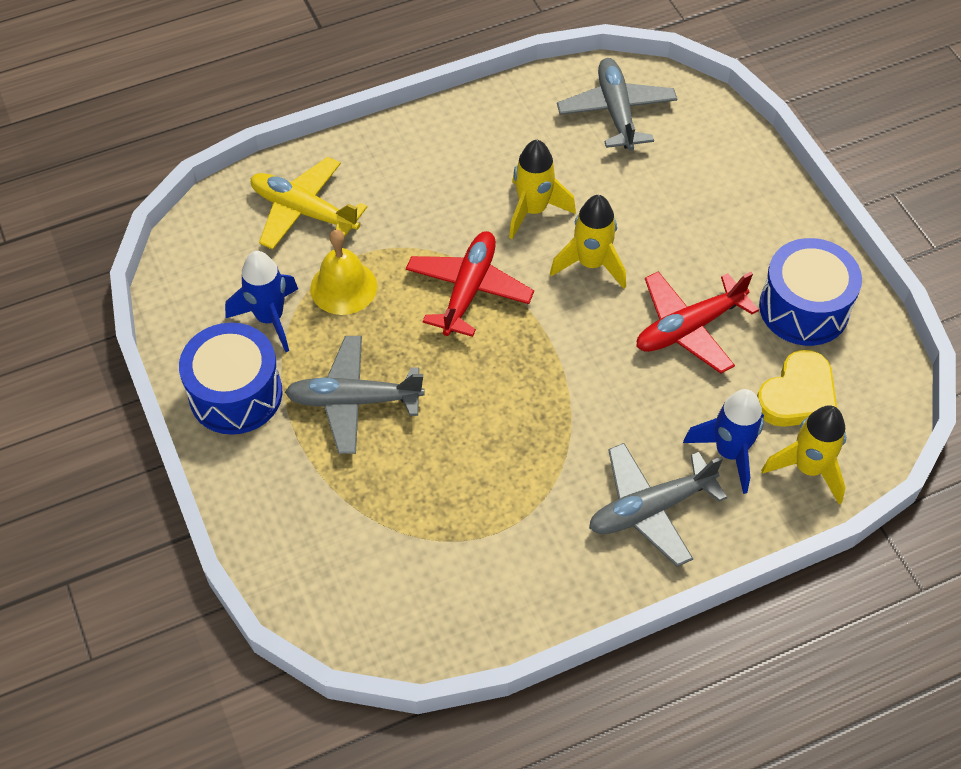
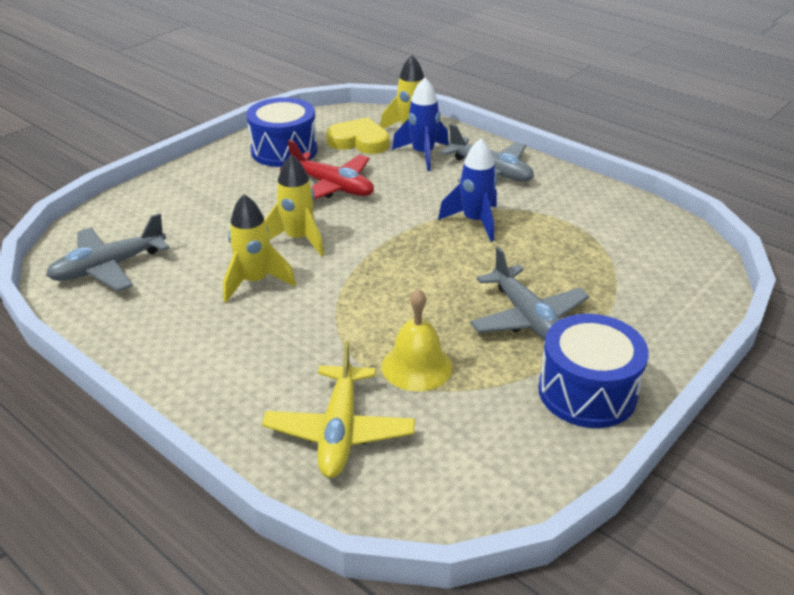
camera: 115 degrees left, 20 degrees down
(270, 318) = (489, 403): blue rocket -> blue rocket (475, 222)
(469, 290) = (367, 292): red plane -> none

